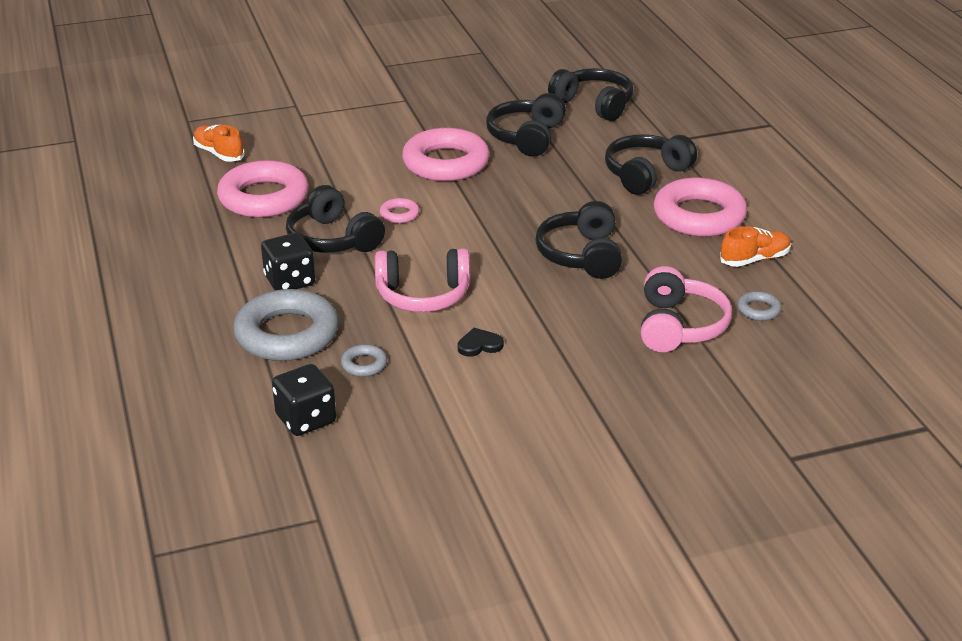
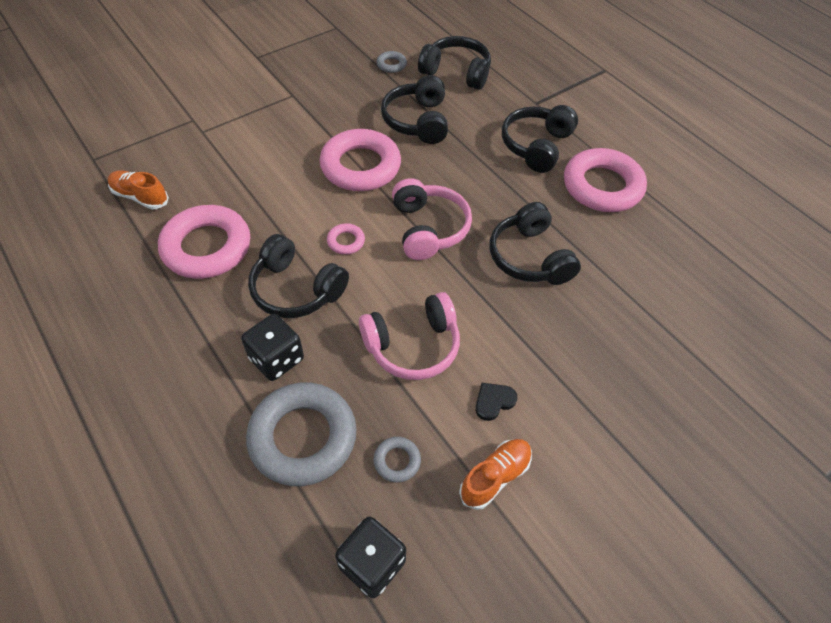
camera: 20 degrees left, 20 degrees up
(679, 326) = (652, 328): pink headphones -> pink headphones (428, 228)
(754, 259) = (671, 229): orange shoe -> orange shoe (495, 477)
(758, 310) = (705, 290): grey ring -> grey ring (391, 65)

